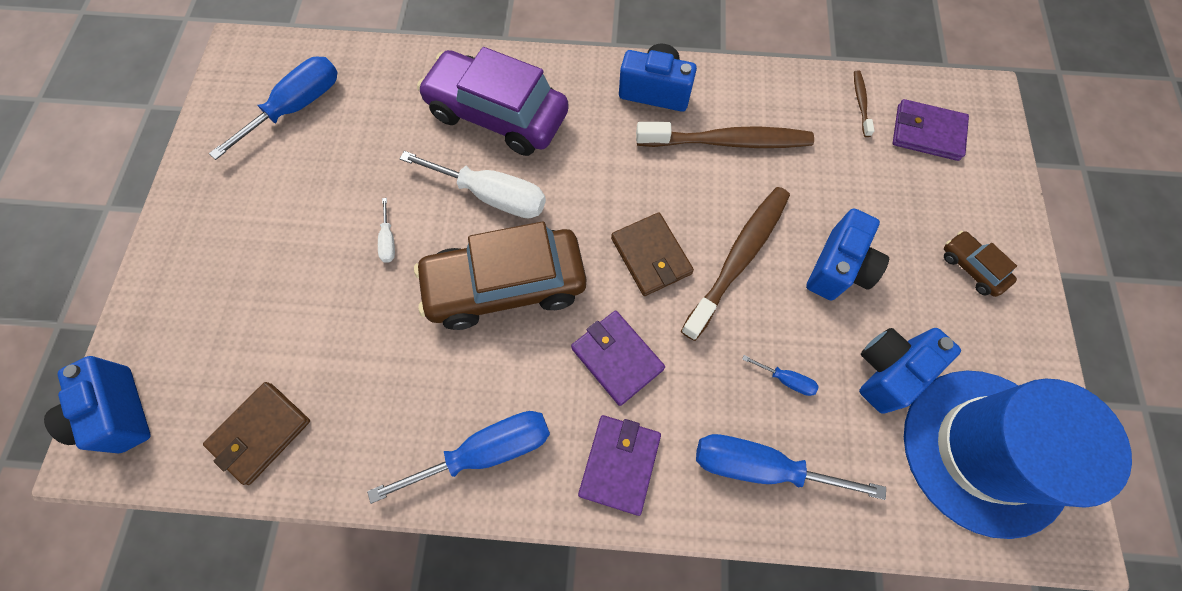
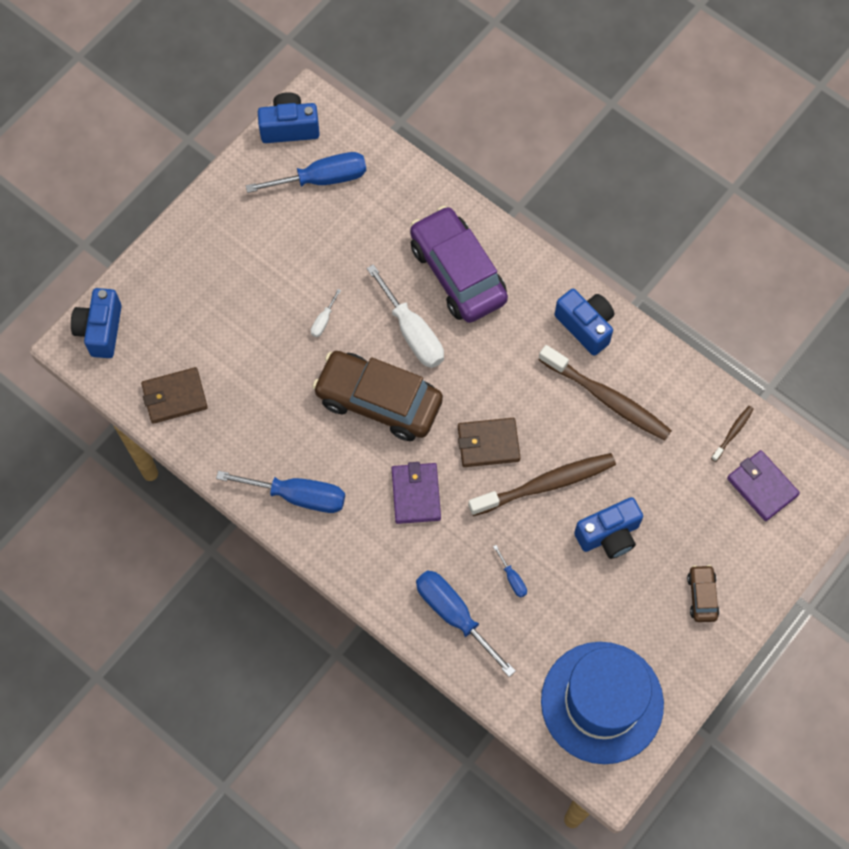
camera: 35 degrees right, 0 degrees up
(619, 464) = (371, 556): purple wallet -> none
(651, 256) = (488, 444): brown wallet -> brown wallet turned 75 degrees clockwise
(888, 371) = (583, 618): blue camera -> blue camera (289, 128)

